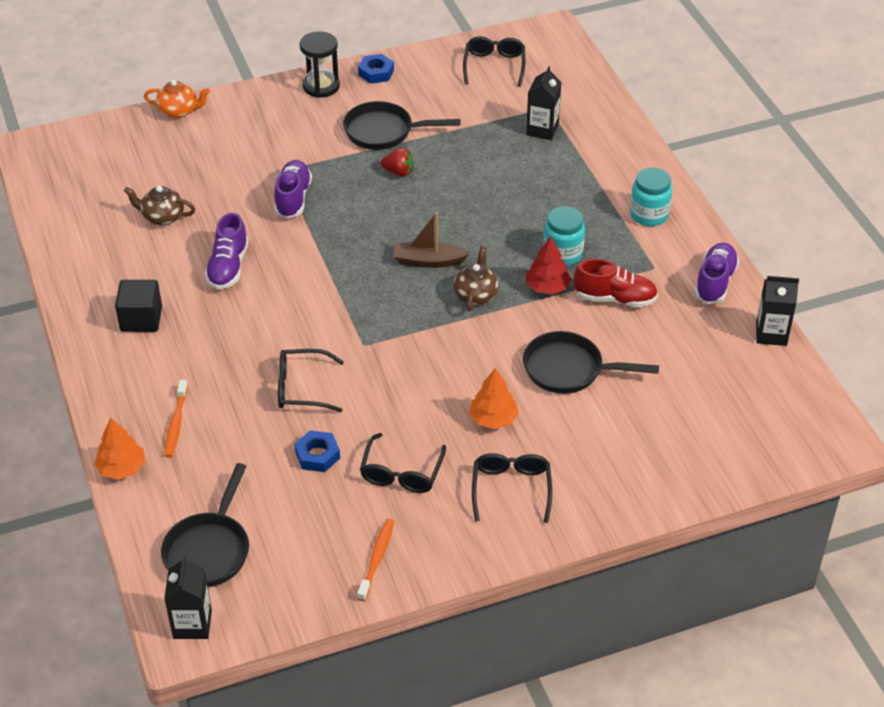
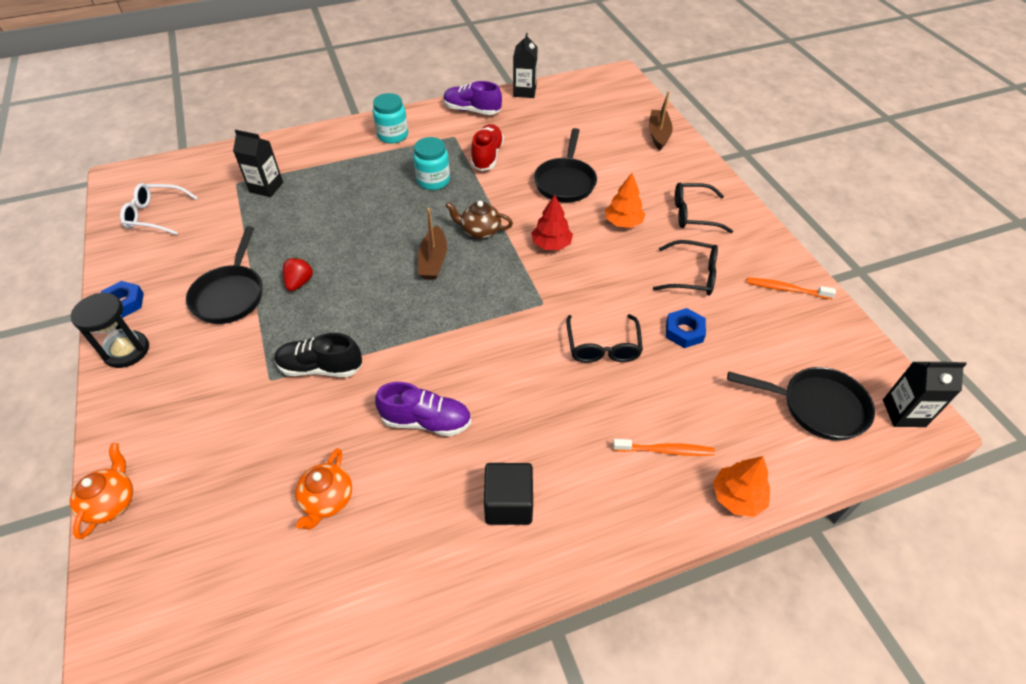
camera: 90 degrees left, 5 degrees up
(162, 217) = (327, 500): brown teapot -> orange teapot
(293, 198) = (321, 367): purple shoe -> black shoe
(494, 66) = (155, 215): black glasses -> white glasses
(547, 287) = (472, 190): red tree -> red tree (551, 244)
(685, 472) = (658, 134): none -> brown boat

